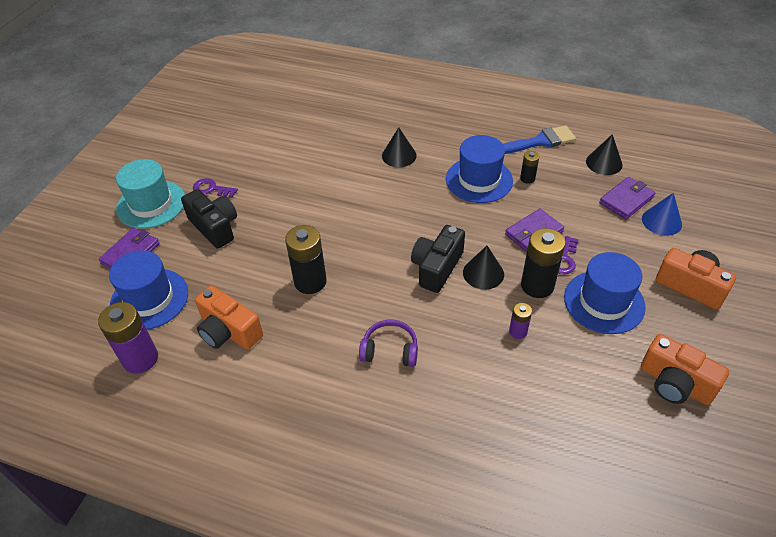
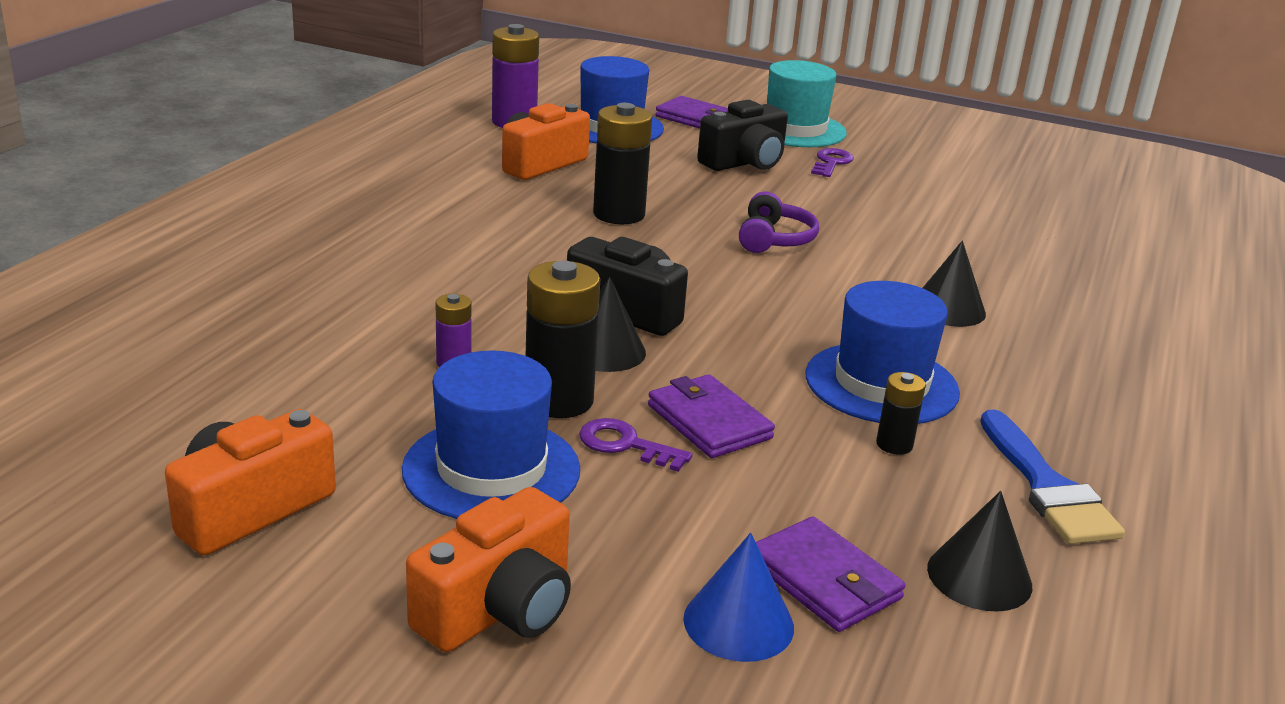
camera: 90 degrees right, 20 degrees down
(390, 350) = (462, 256): purple headphones -> purple headphones (774, 239)

